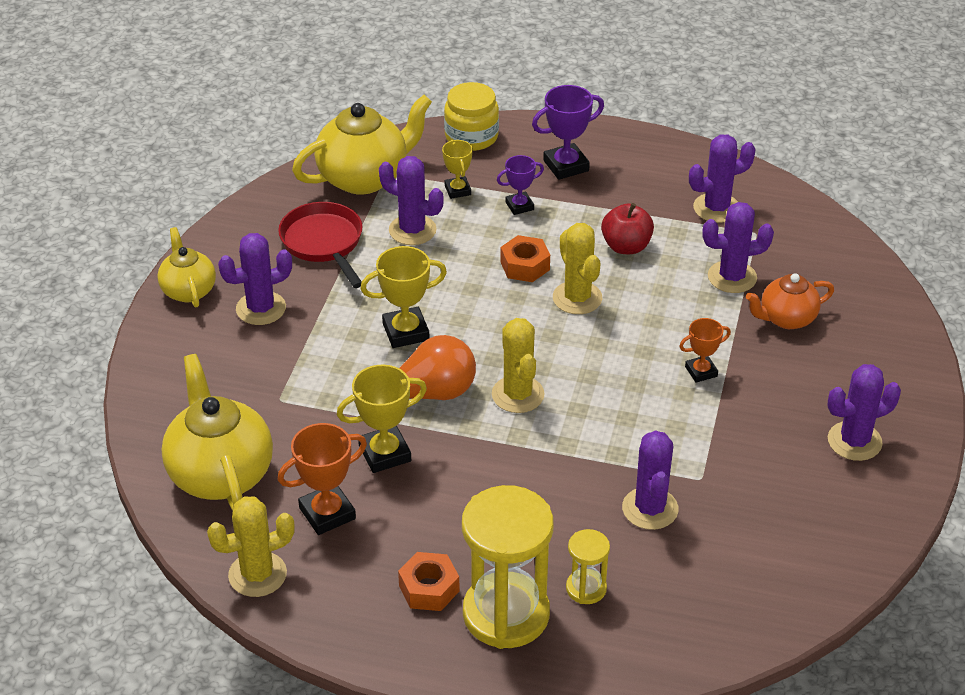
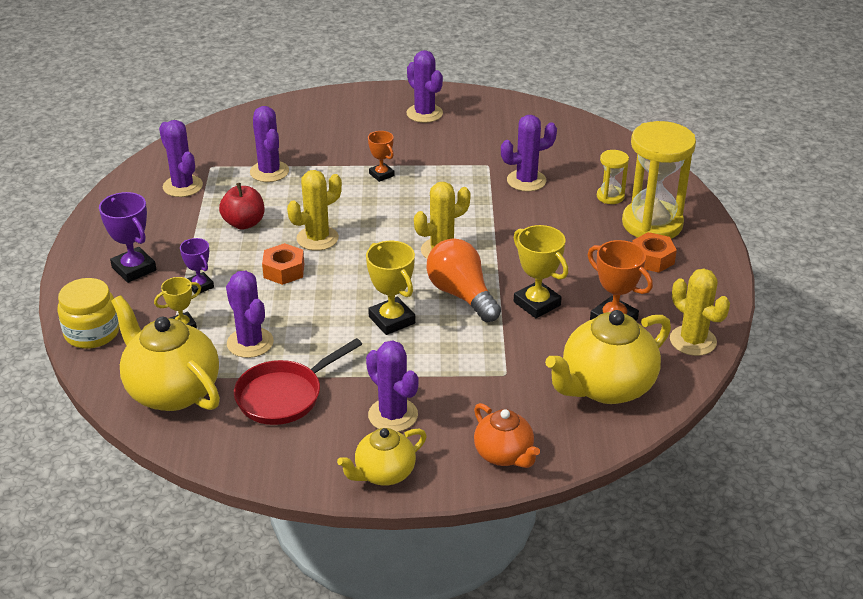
camera: 105 degrees left, 5 degrees down
(412, 230) = (250, 343): purple cactus -> purple cactus turned 45 degrees counterclockwise
(786, 318) = (310, 146): orange teapot -> orange teapot (504, 455)

